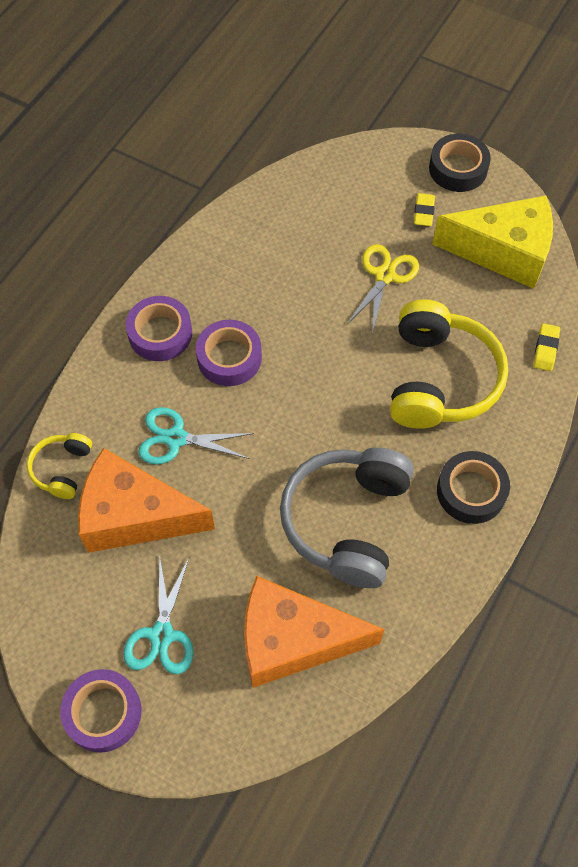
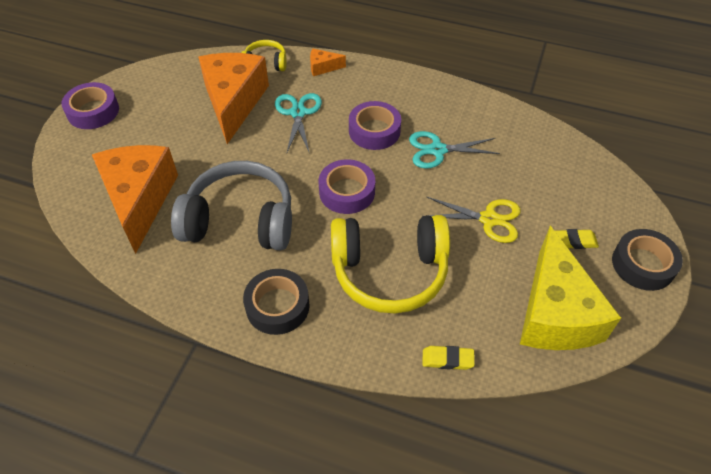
camera: 80 degrees right, 10 degrees down
(93, 398) = (323, 67): none -> orange cheese
(160, 333) = (385, 91): purple tape -> purple tape (347, 192)
(161, 635) = (145, 130): turquoise scissors -> turquoise scissors (437, 150)

